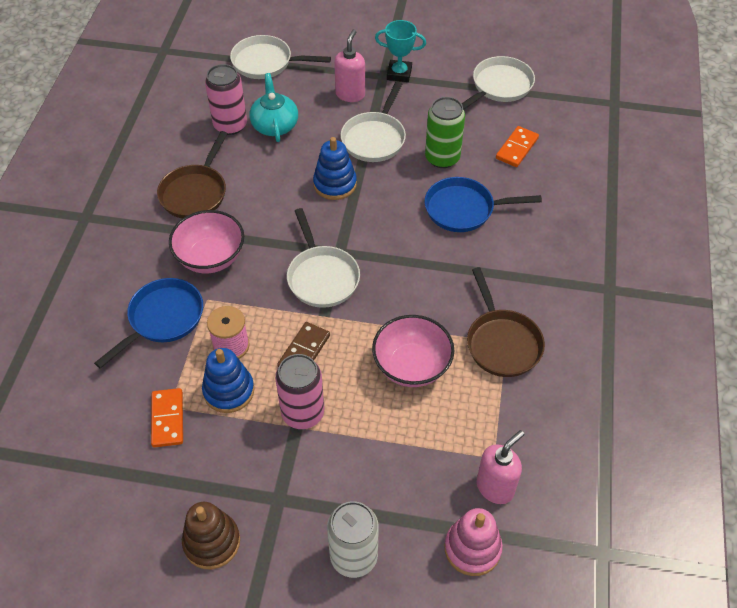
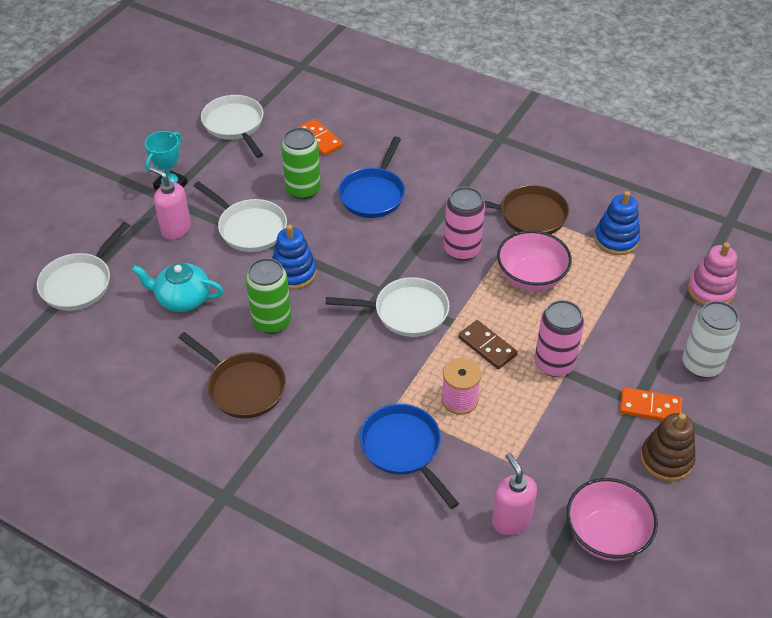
camera: 70 degrees left, 5 degrees down
(167, 419) = (527, 468): orange domino -> orange domino (650, 407)
(211, 258) = (341, 392): pink bowl -> pink bowl (606, 535)
(229, 391) = (511, 413): blue stacking toy -> blue stacking toy (616, 239)
(230, 125) = (159, 335): pink can -> pink can (462, 249)
(272, 188) = (272, 321): none -> green can
(495, 487) = (661, 261): pink soap dispenser -> pink soap dispenser (510, 520)

